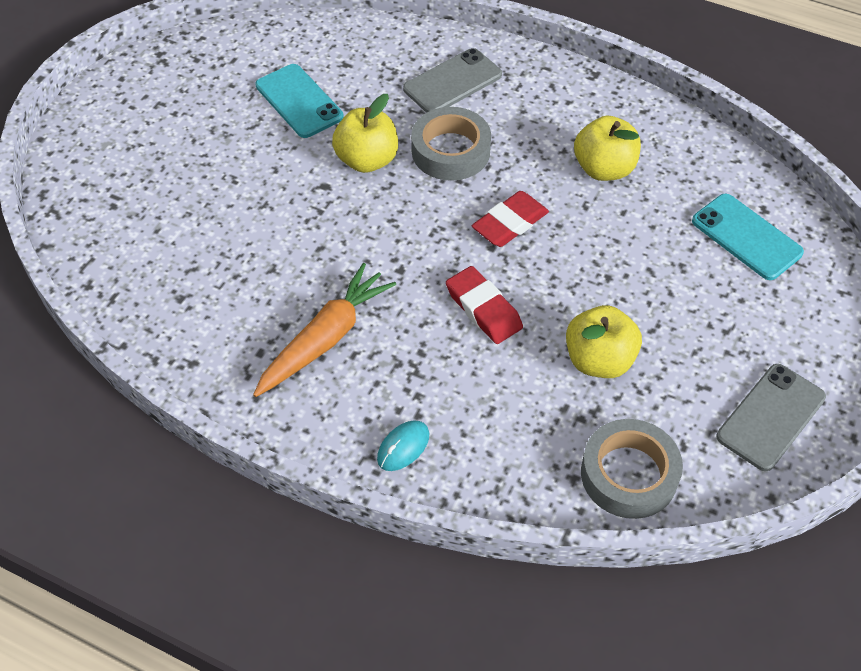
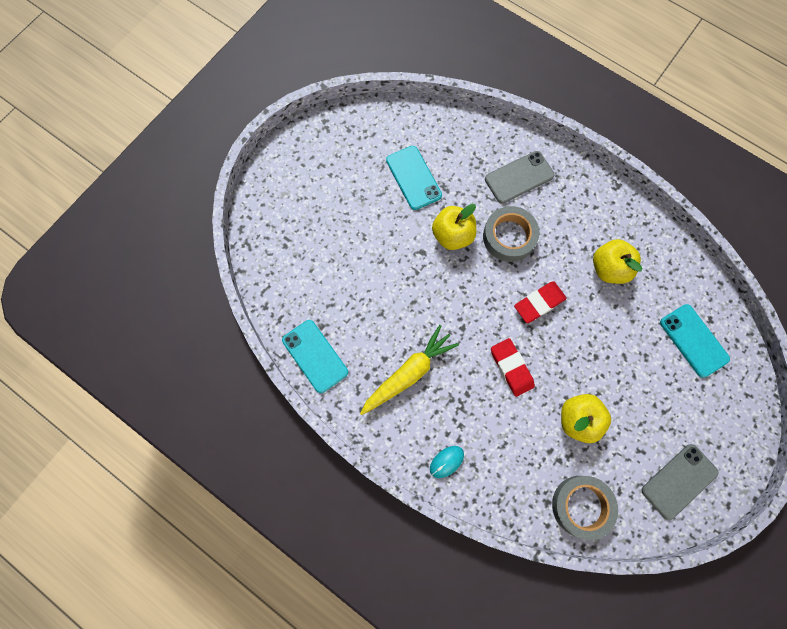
camera: 10 degrees right, 20 degrees up
(174, 337) = (315, 356): none -> turquoise phone
(325, 339) = (408, 373): orange carrot -> yellow carrot

